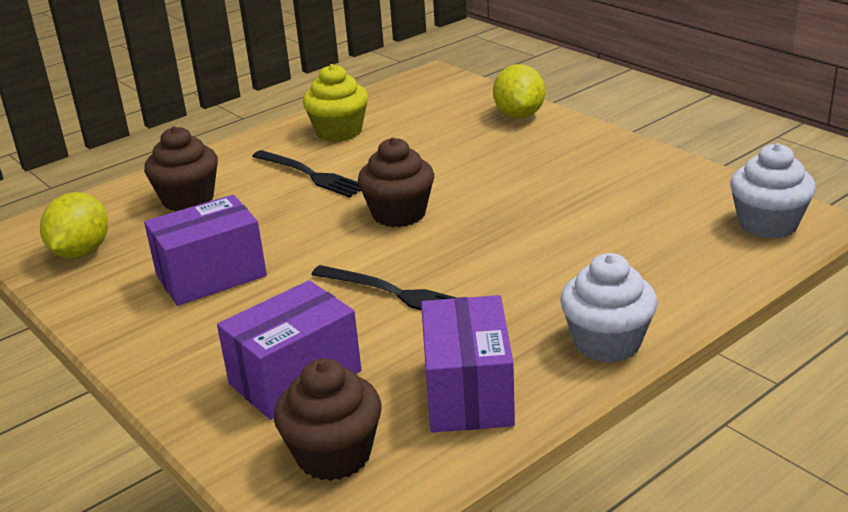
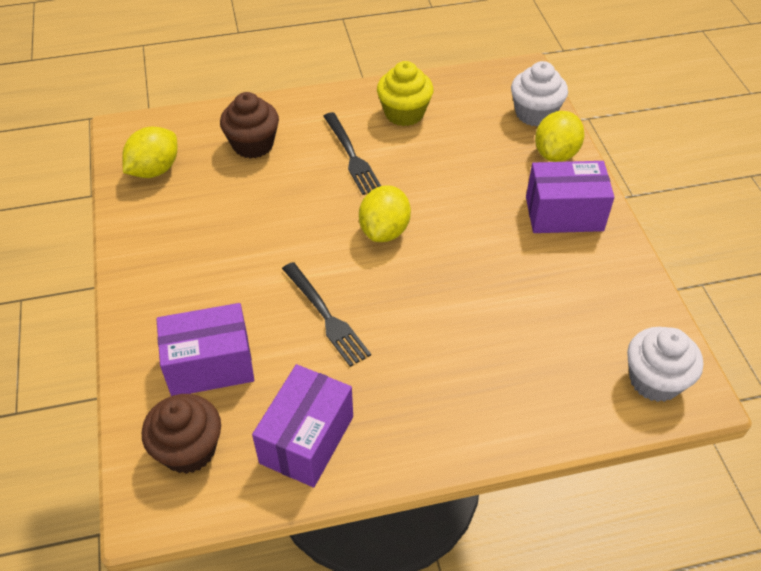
camera: 25 degrees right, 20 degrees up
(211, 276) = (219, 236): purple box -> purple box (564, 214)
(399, 214) = (384, 230): brown cupcake -> yellow lemon
(607, 343) = (433, 442): white cupcake -> white cupcake (535, 113)

